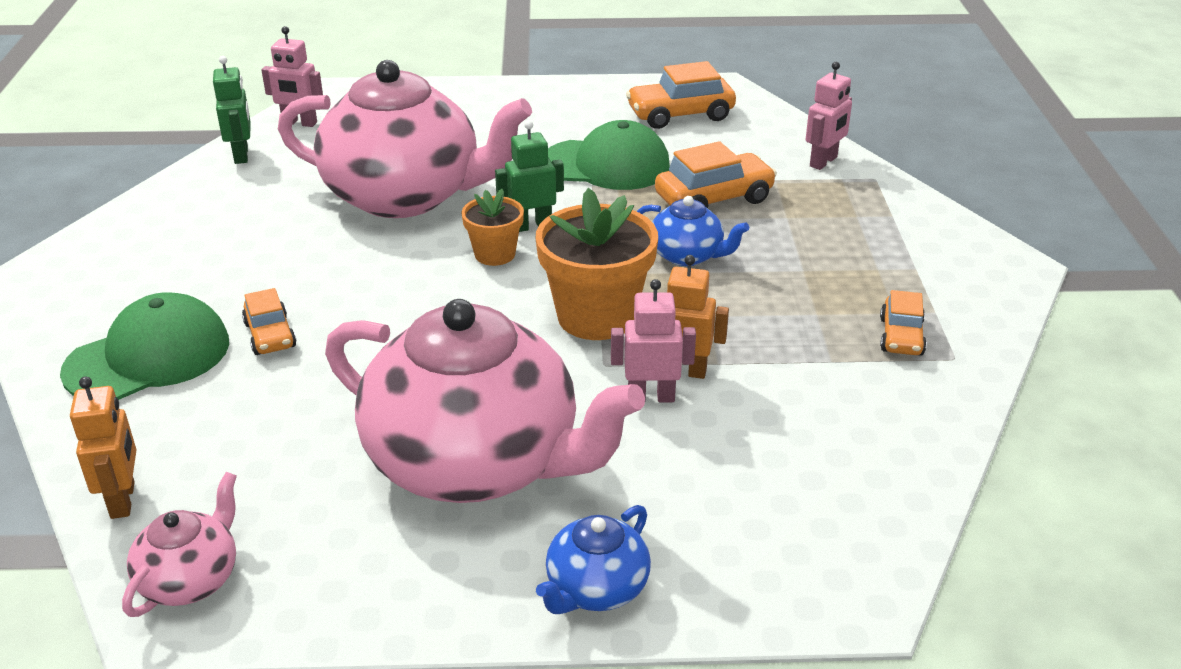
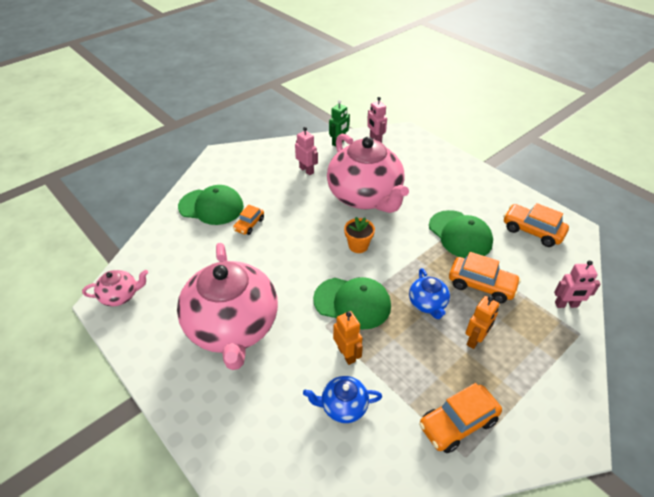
camera: 50 degrees right, 10 degrees up
(123, 500) = (142, 254): orange robot -> orange robot (475, 340)
(532, 226) = (389, 243): green robot -> none
(596, 317) = (352, 303): orange flower pot -> green cap
(596, 589) = (195, 410): blue teapot -> blue teapot (343, 406)
(651, 397) = (319, 354): pink robot -> pink robot (306, 170)
(901, 337) = (457, 423): orange car -> orange car, size x1.64

